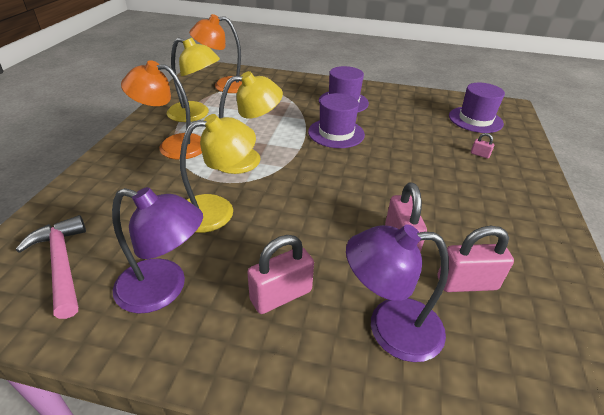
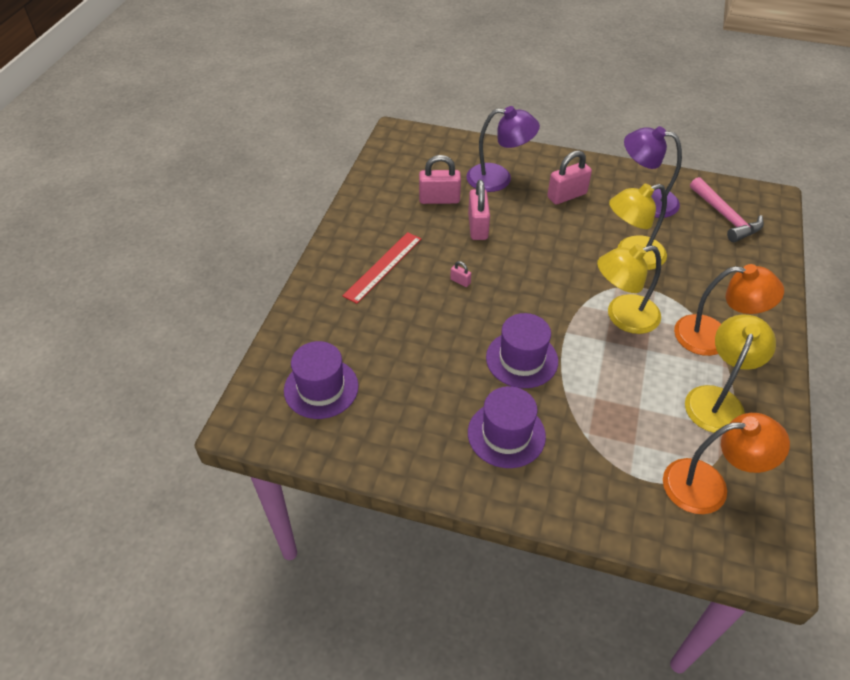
camera: 175 degrees left, 10 degrees up
(195, 114) = (717, 400): yellow lamp -> yellow lamp turned 90 degrees clockwise
(480, 154) = (356, 320): pink padlock -> pink padlock (460, 281)
(486, 196) = (383, 266): none -> red ruler

